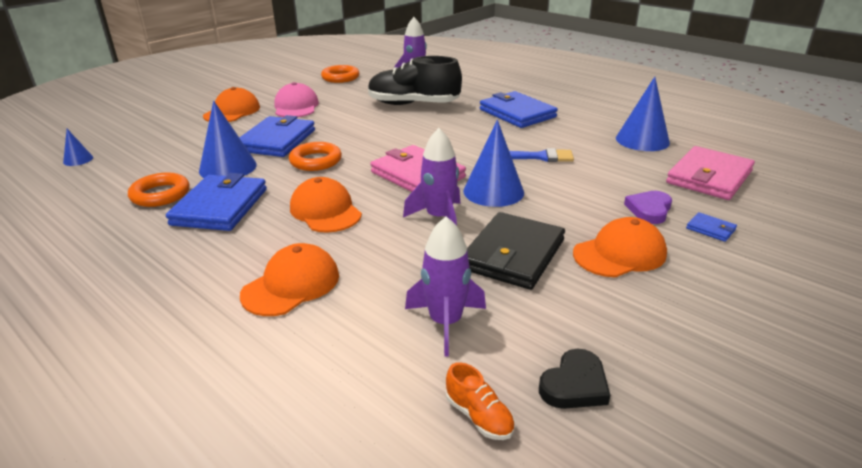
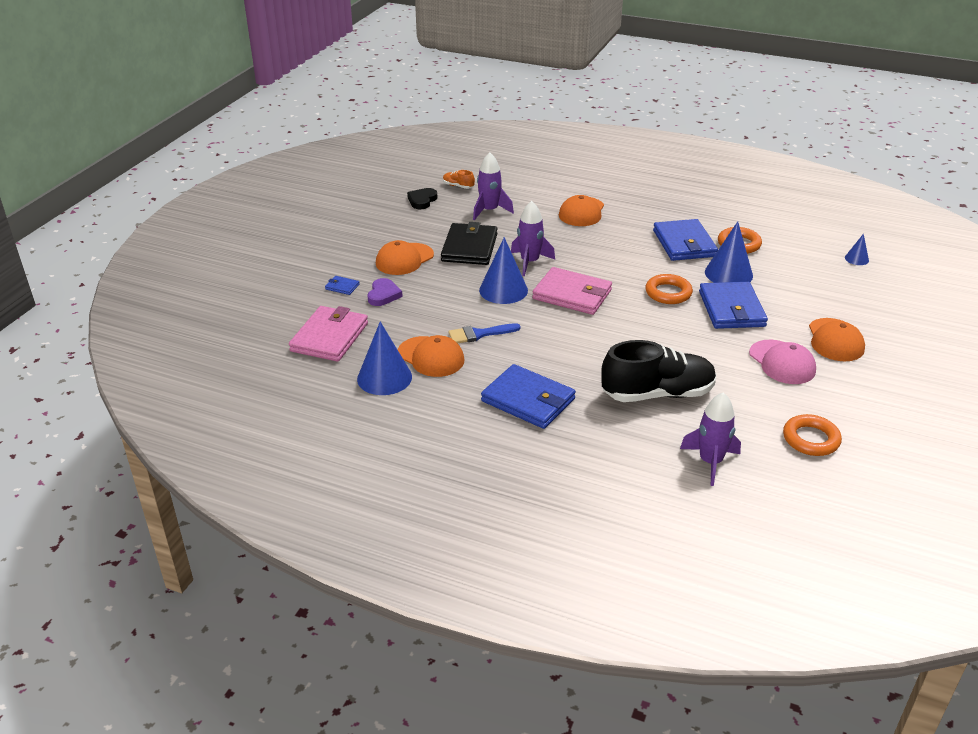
camera: 160 degrees right, 5 degrees up
(325, 211) = (610, 253): orange cap -> orange cap (431, 357)

